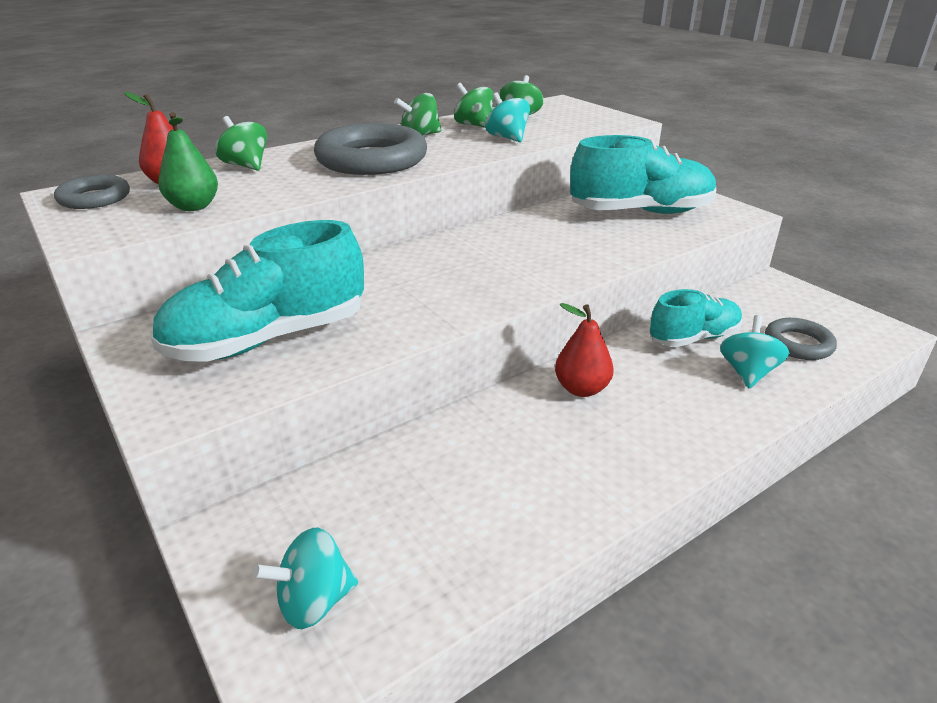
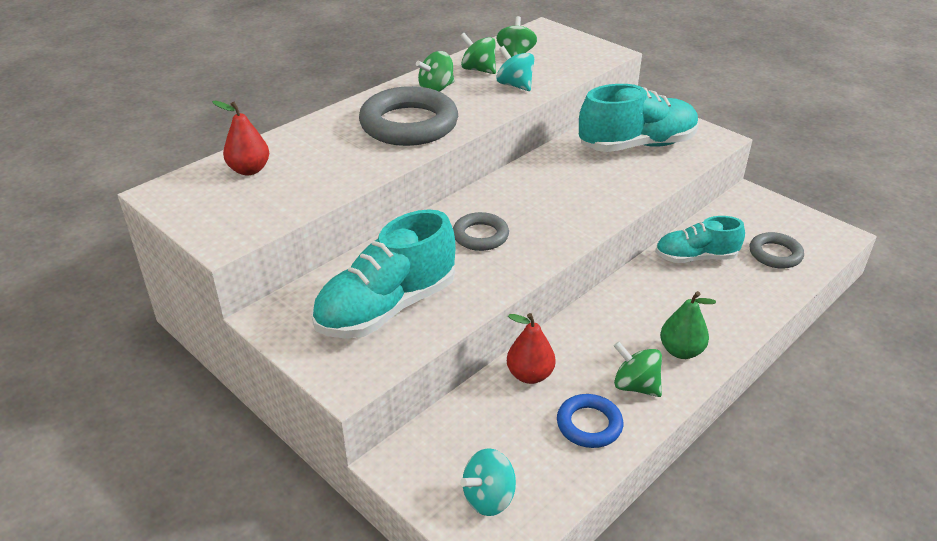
camera: 10 degrees left, 5 degrees up
(94, 198) = (194, 195): grey ring -> grey ring (480, 236)
(194, 207) = (288, 197): green pear -> green pear (681, 351)
(246, 166) = (301, 142): green spinning top -> green spinning top (635, 386)
(494, 519) = (589, 425): none -> blue ring
(581, 389) = (621, 314): red pear -> red pear (530, 375)
(693, 338) = (695, 258): turquoise shoe -> turquoise shoe turned 150 degrees counterclockwise
(747, 373) = (741, 285): turquoise spinning top -> none

